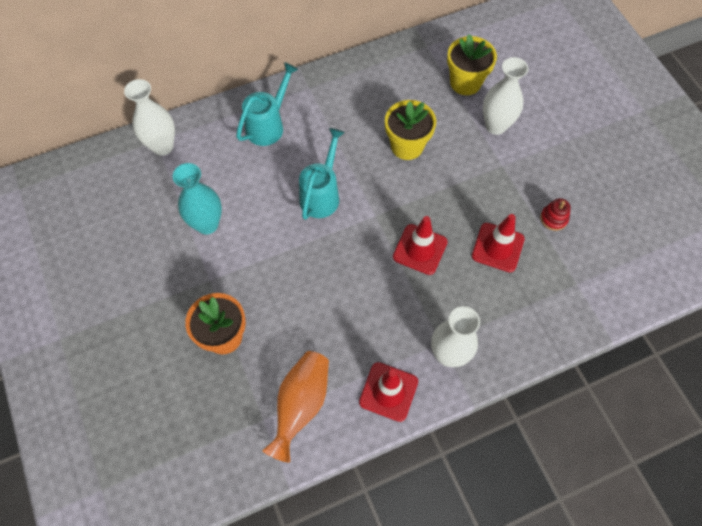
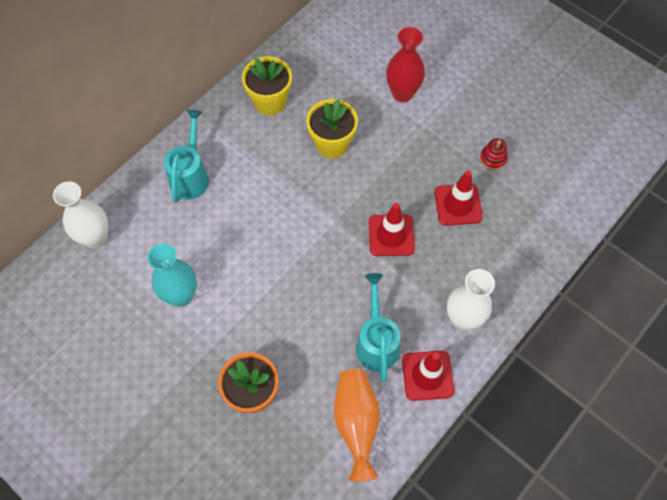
camera: 25 degrees left, 0 degrees up
(322, 194) = (276, 222): turquoise watering can -> turquoise watering can (377, 342)
(465, 83) = (355, 63): yellow flower pot -> yellow flower pot (270, 102)
(496, 126) = (402, 94): white vase -> red vase

